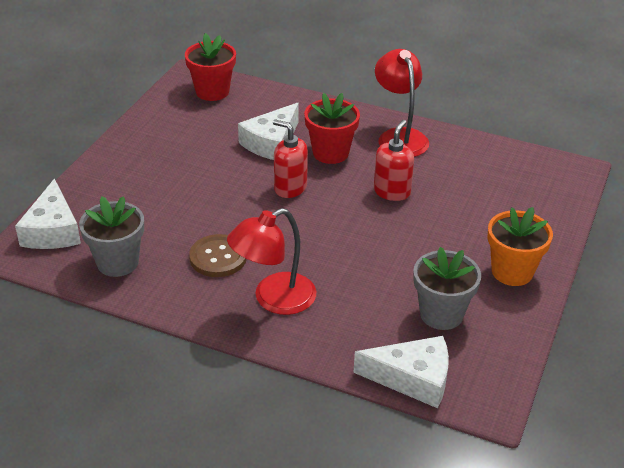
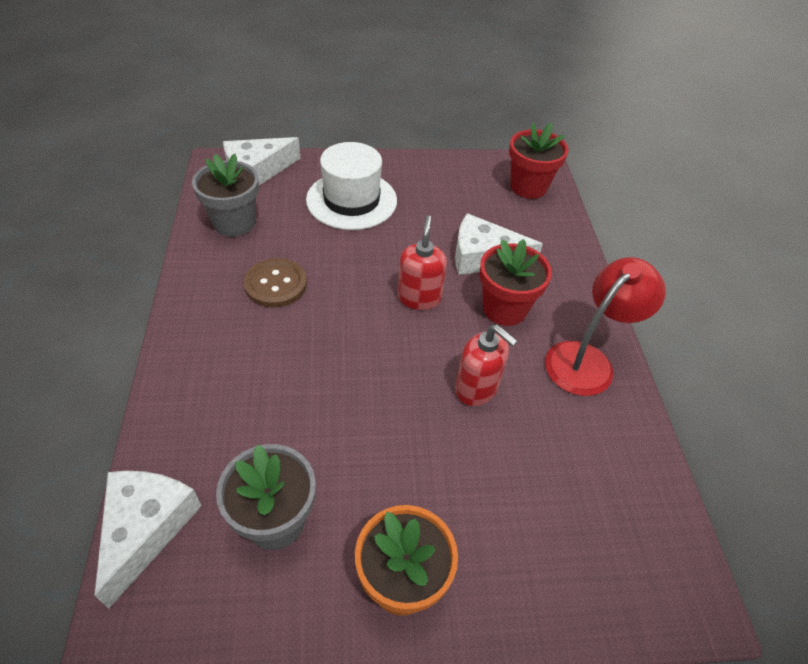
camera: 60 degrees right, 10 degrees up
(147, 186) = (351, 200): none -> white hat
(274, 299) = (232, 349): red lamp -> none
(392, 192) = (476, 389): red soap dispenser -> red soap dispenser turned 45 degrees clockwise
(413, 378) = (146, 528): white cheese -> white cheese turned 150 degrees counterclockwise

